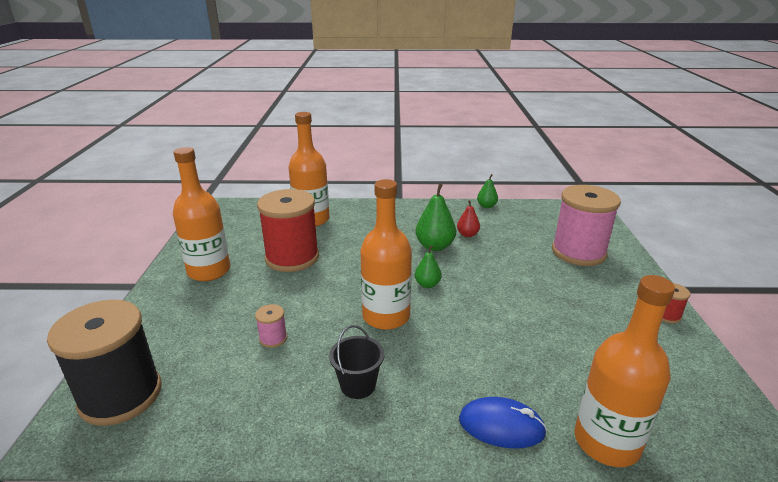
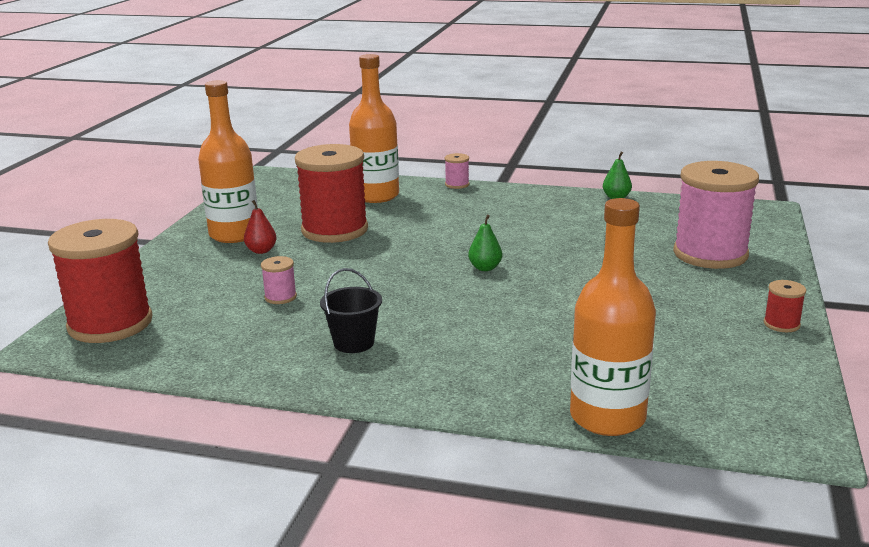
camera: 15 degrees right, 5 degrees down
(121, 395) = (110, 324): black spool -> red spool
(368, 203) = (457, 184): none -> pink spool
(386, 316) = (417, 291): orange bottle -> none
(435, 246) = (518, 233): green pear -> none
(467, 234) = (569, 225): red pear -> red pear (261, 251)
(501, 426) = (494, 391): blue mouse -> none

